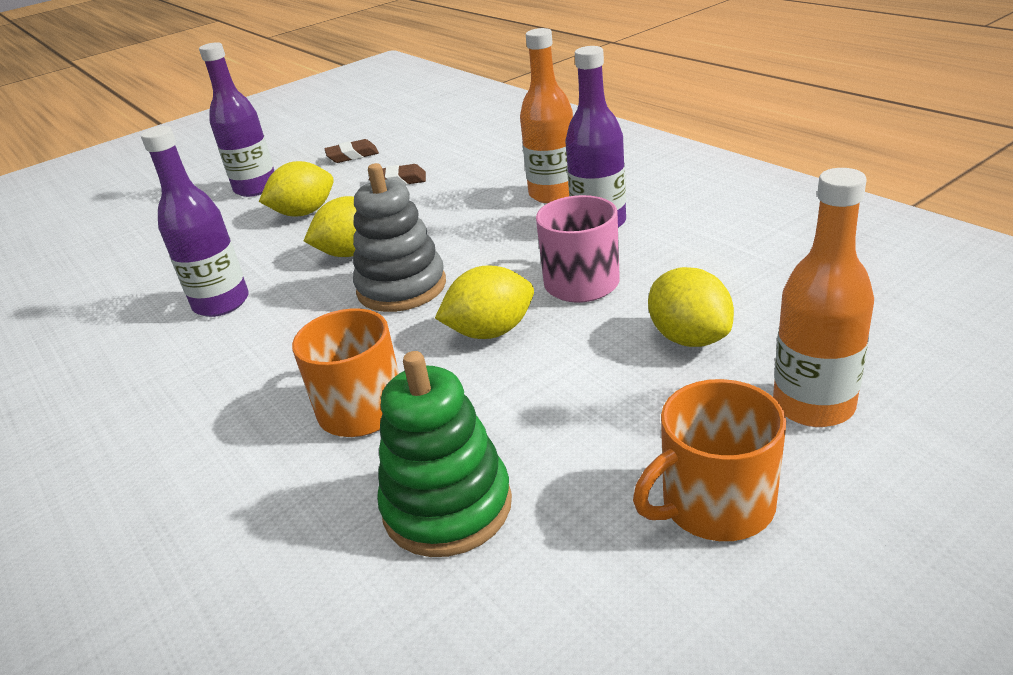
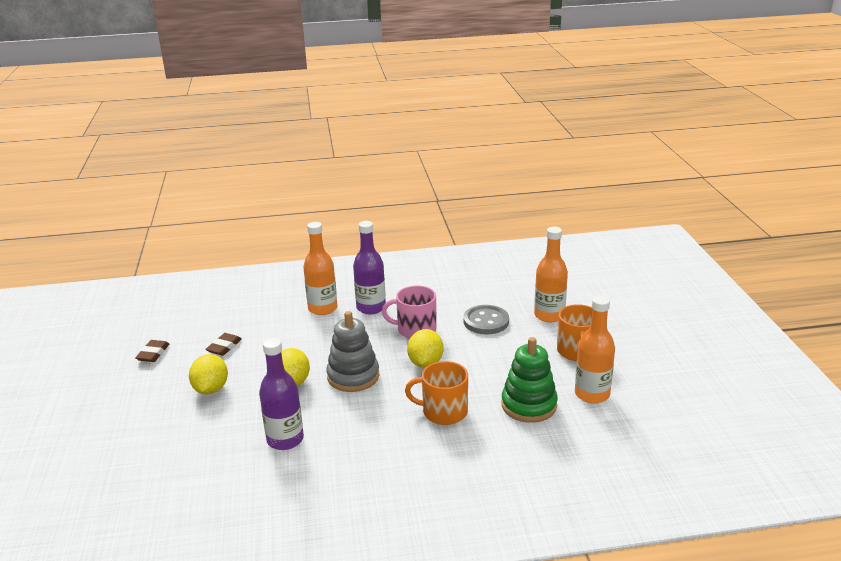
camera: 65 degrees left, 5 degrees down
(256, 188) = (135, 401): purple bottle -> none
(560, 597) = (592, 394): none -> orange bottle
(689, 338) = (486, 321): yellow lemon -> grey button

